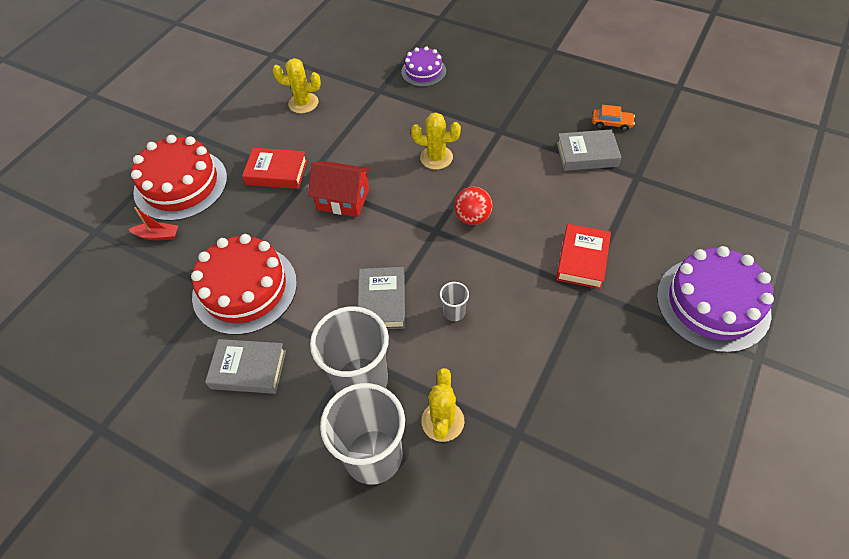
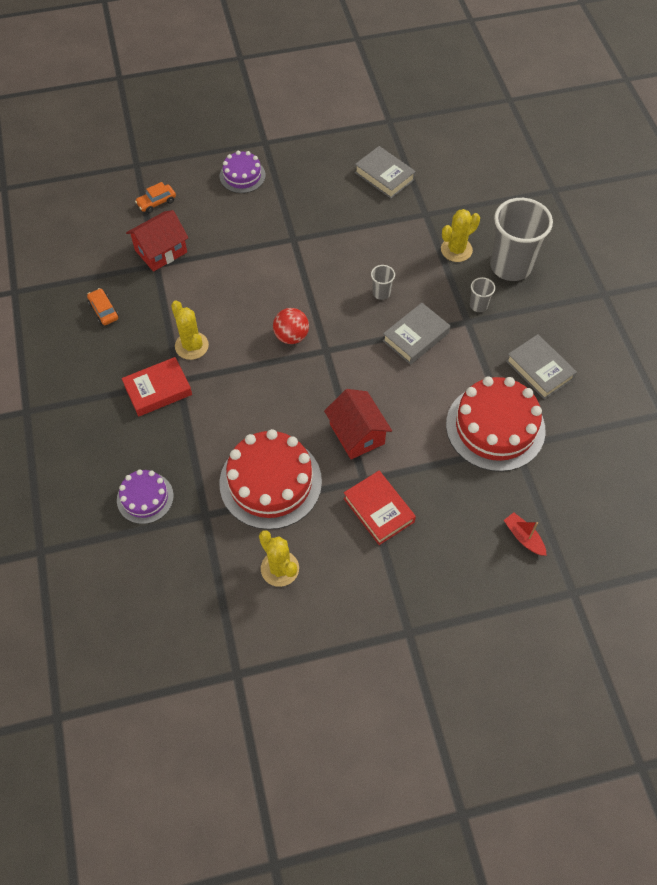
camera: 135 degrees left, 5 degrees up
(181, 185) = (466, 576): red cake -> red cake (270, 482)
(361, 381) = (478, 305): grey cup -> grey cup, size x0.43
(436, 157) = (251, 403): yellow cactus -> yellow cactus (191, 346)
(582, 260) = (269, 253): red book -> red book (158, 390)
(587, 154) = (157, 306): grey book -> grey book (384, 176)
(651, 187) = (161, 251): none -> red house
(712, 303) = (242, 176): purple cake -> purple cake, size x0.55
(722, 216) = (156, 202): none -> orange car

